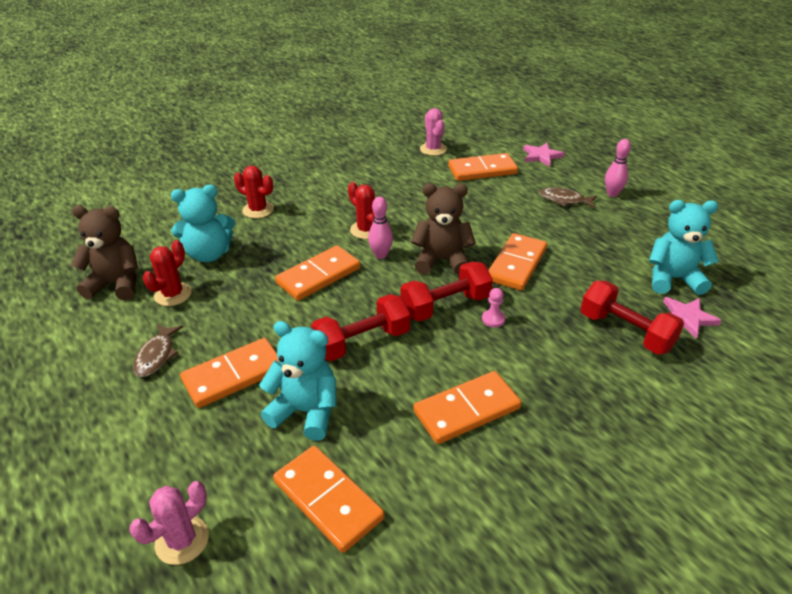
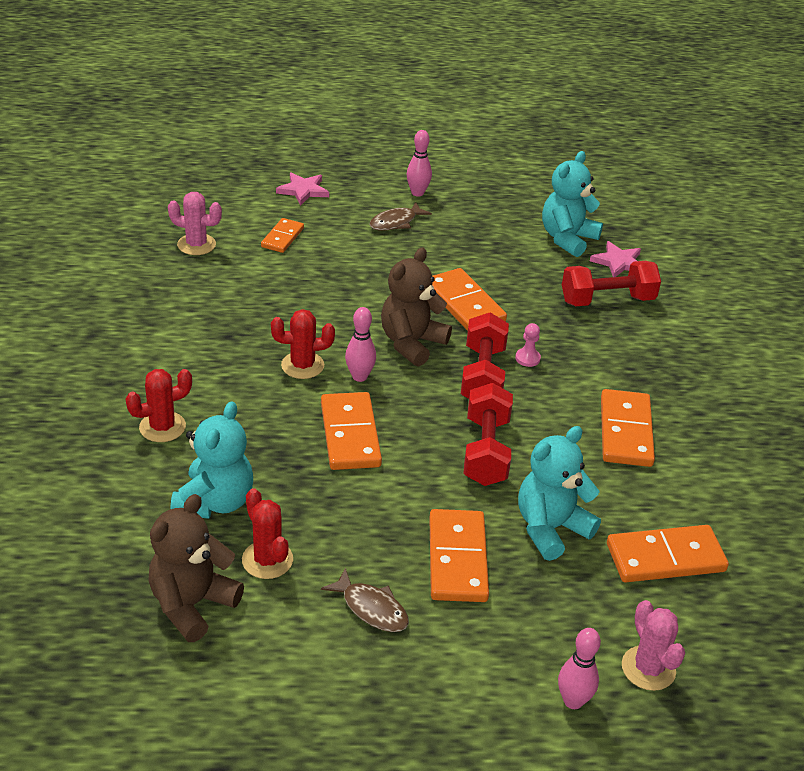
camera: 60 degrees left, 0 degrees up
(119, 503) = (573, 701): none -> pink bowling pin
(482, 170) = (282, 237): orange domino -> orange domino, size x0.60

